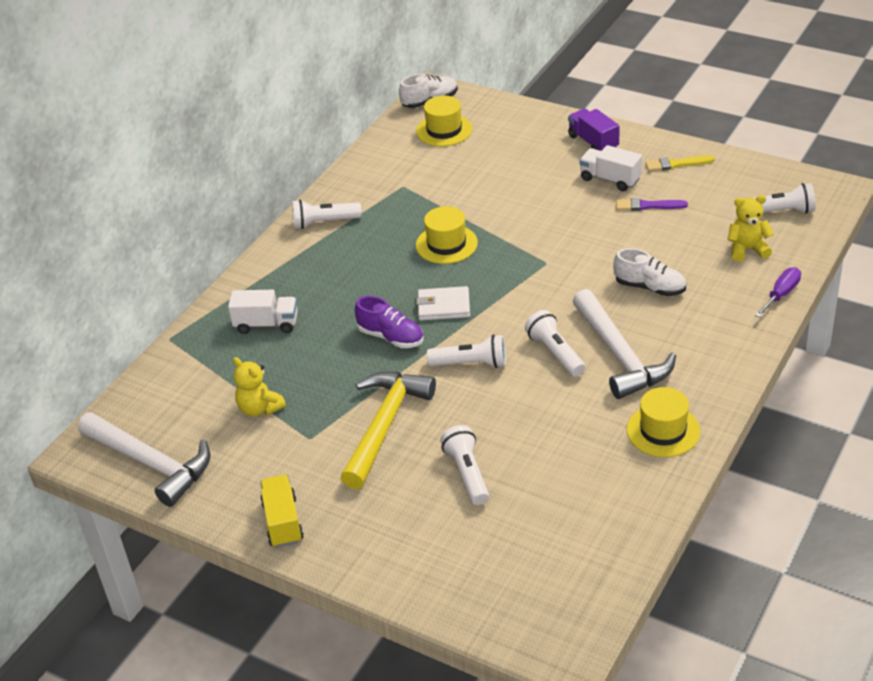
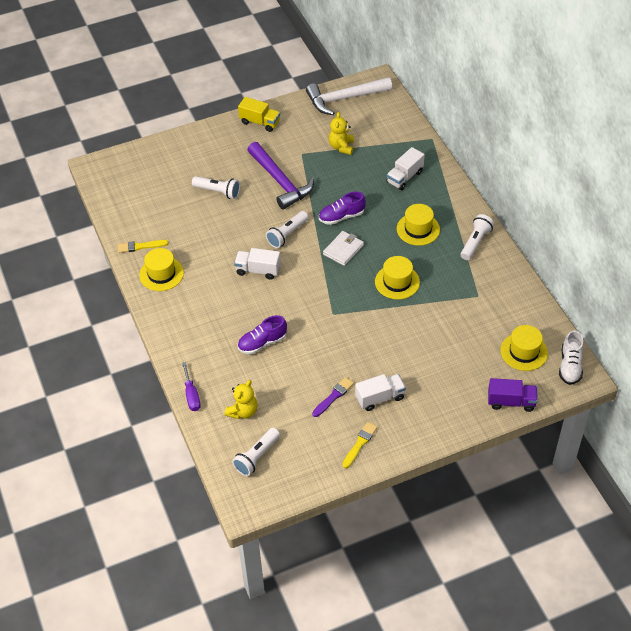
camera: 125 degrees right, 10 degrees up
(259, 408) = (341, 147): yellow teddy bear -> yellow teddy bear turned 75 degrees counterclockwise
(347, 270) = (418, 229): none -> yellow hat
(384, 425) = (280, 181): yellow hammer -> purple hammer
(555, 353) = (258, 270): white flashlight -> white truck
(593, 142) = (430, 418): purple truck -> purple truck (511, 402)
(620, 355) = (227, 293): white hammer -> none
(646, 482) = (140, 246): none -> yellow brush
(650, 287) = (262, 343): white shoe -> purple shoe

